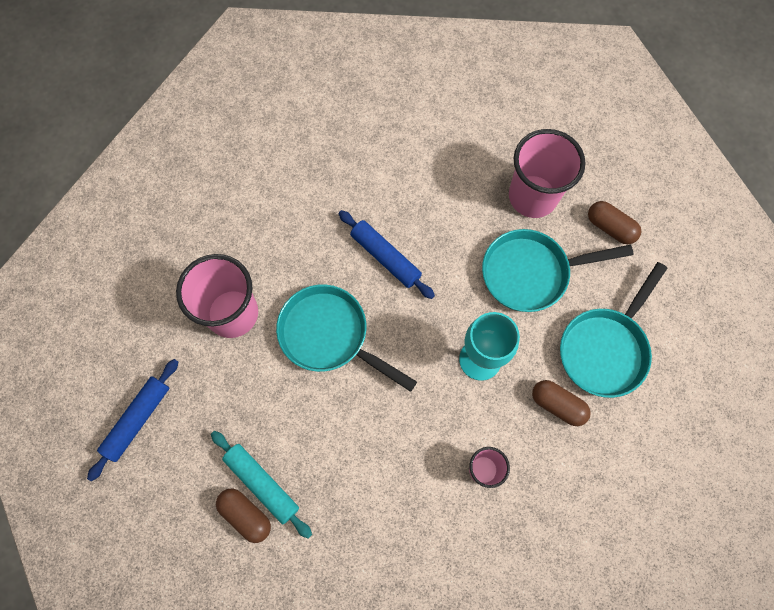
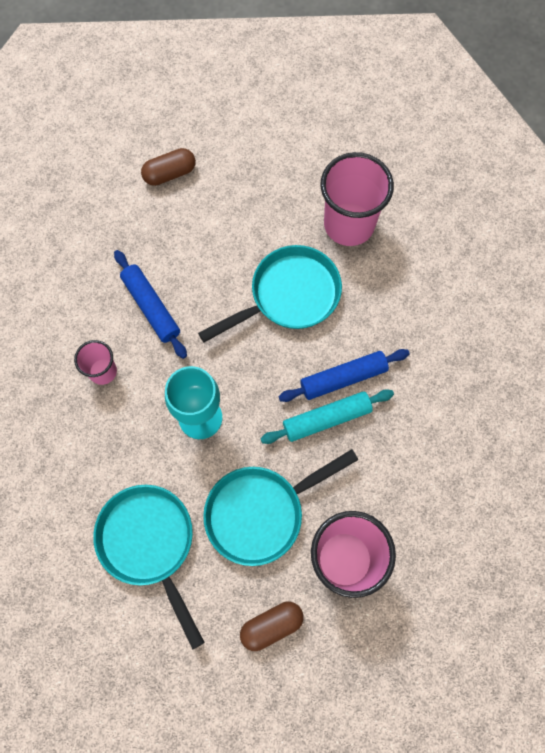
camera: 115 degrees right, 0 degrees up
(137, 419) = (289, 122): blue rolling pin -> blue rolling pin (151, 307)
(262, 483) = (188, 194): turquoise rolling pin -> turquoise rolling pin (327, 419)
(531, 273) = (261, 512): turquoise pan -> turquoise pan turned 135 degrees counterclockwise
(557, 405) = (122, 467): brown capsule -> none

